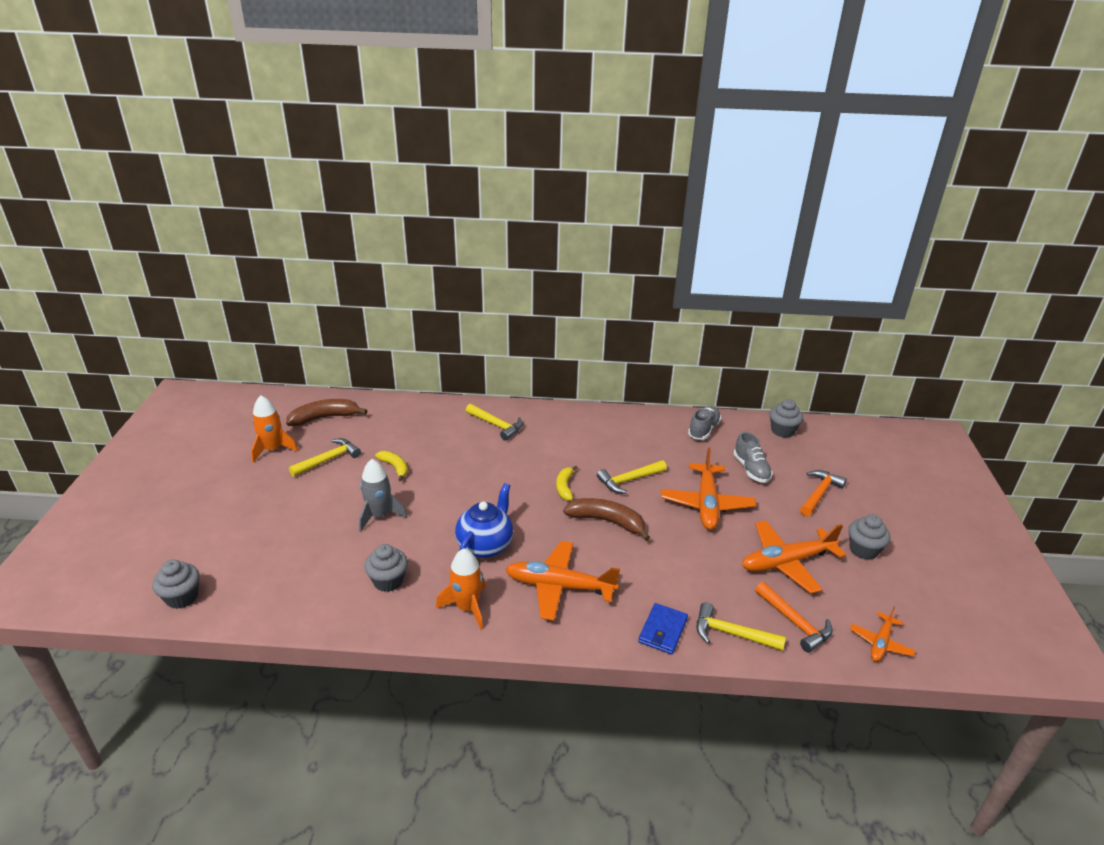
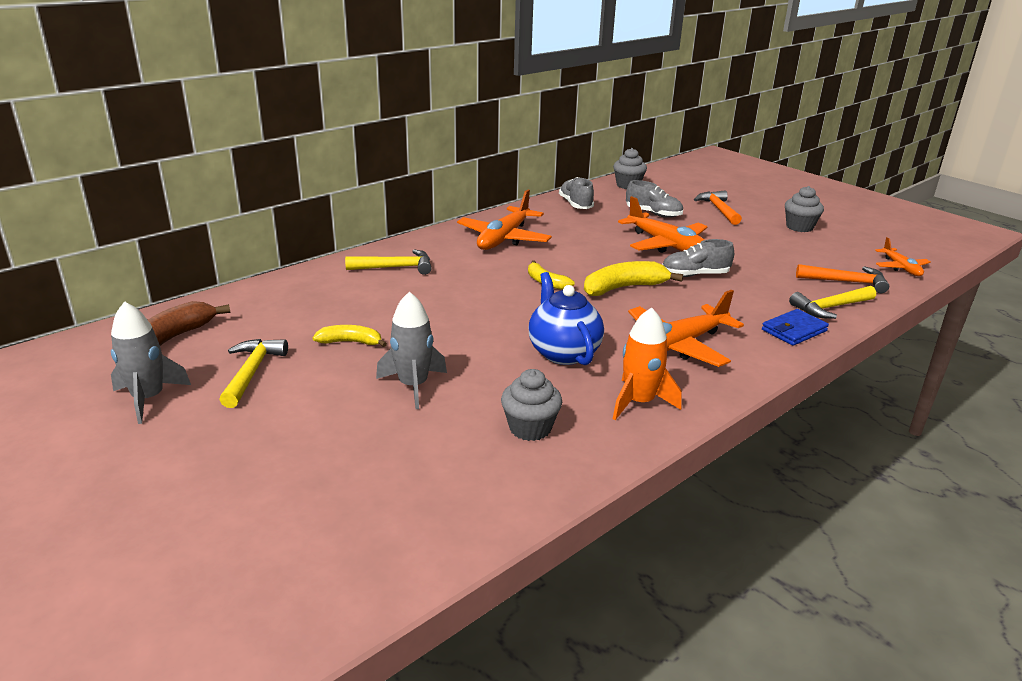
camera: 45 degrees left, 5 degrees down
(182, 597) = (306, 602): grey cupcake -> none
(273, 449) = (149, 398): orange rocket -> grey rocket
(607, 521) = (624, 288): brown banana -> yellow banana
(629, 480) = (586, 255): yellow hammer -> none
(662, 631) = (794, 330): blue wallet -> blue wallet turned 75 degrees clockwise
(678, 541) = (695, 275): none -> grey shoe
(786, 562) = (777, 253): orange plane -> orange plane (504, 238)

